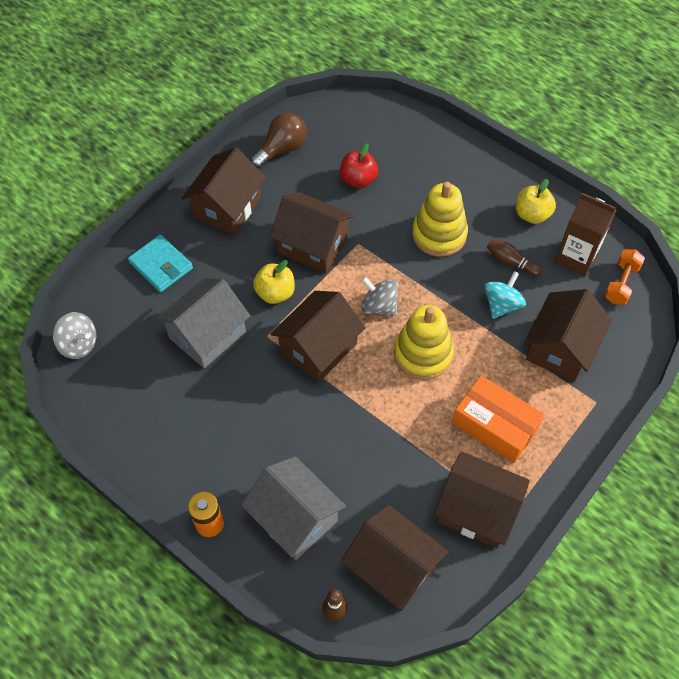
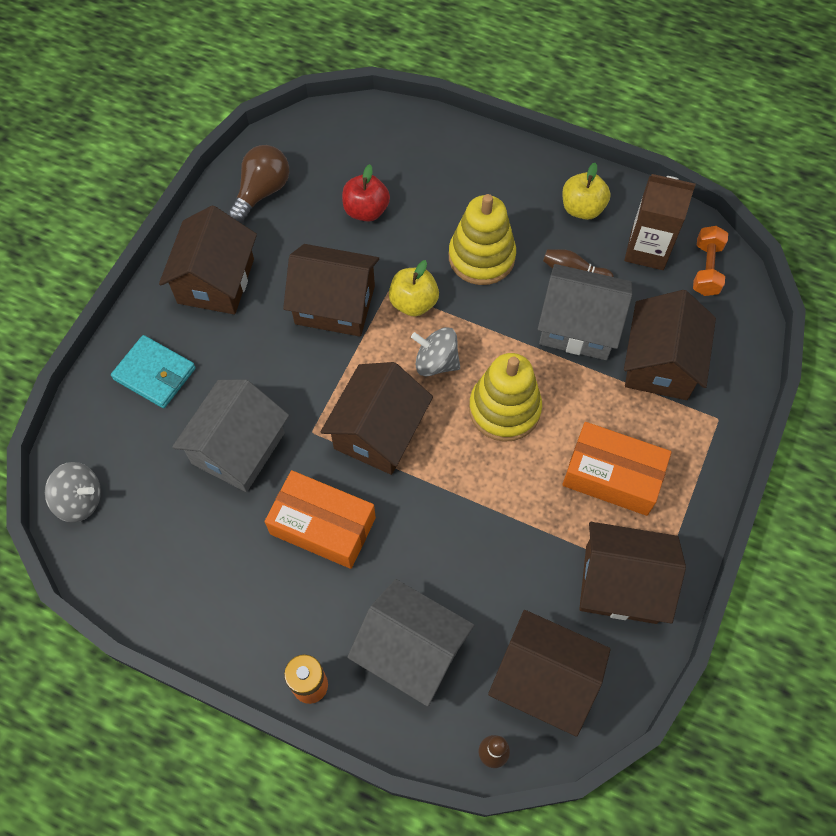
camera: 15 degrees left, 5 degrees up
(254, 407) = (323, 526): none -> orange box
(275, 293) = (306, 375): yellow apple -> yellow apple (413, 303)
(502, 305) = (578, 326): turquoise spinning top -> grey house

